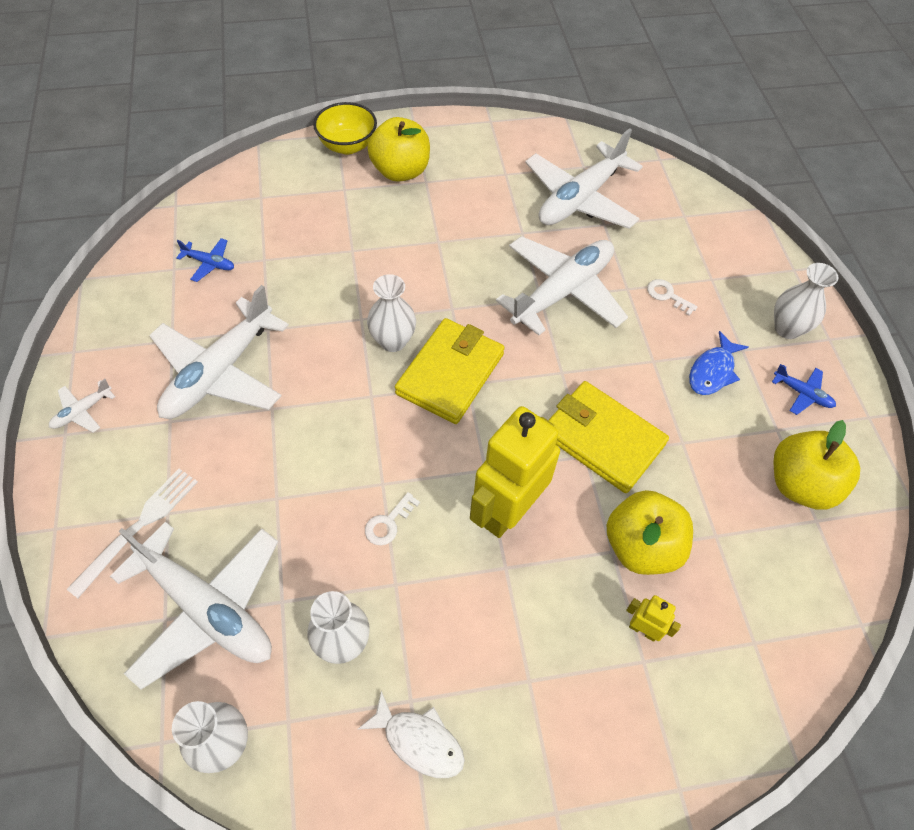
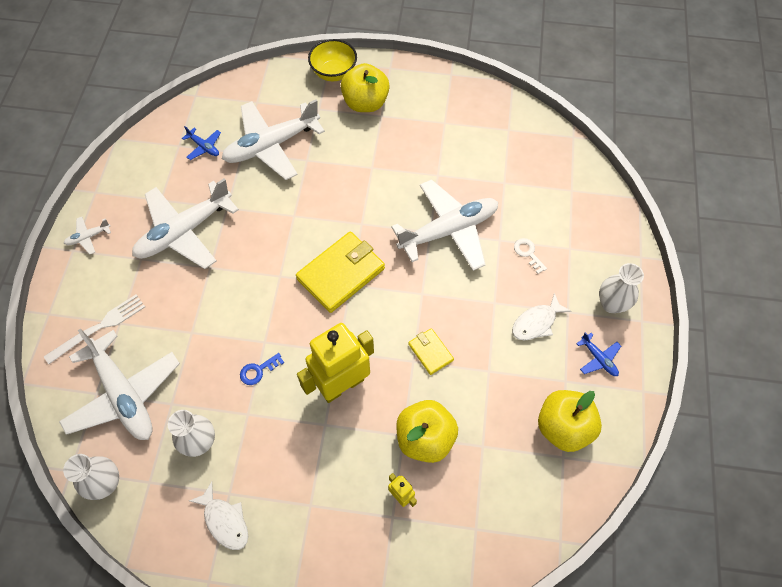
camera: 20 degrees right, 5 degrees up
(388, 523) = (258, 370): white key -> blue key
(393, 341) = (310, 238): white vase -> none
(580, 199) = (494, 157): white plane -> white plane (271, 145)
(602, 439) = (430, 352): yellow wallet -> yellow wallet, size x0.52
(712, 371) = (536, 322): blue fish -> white fish

